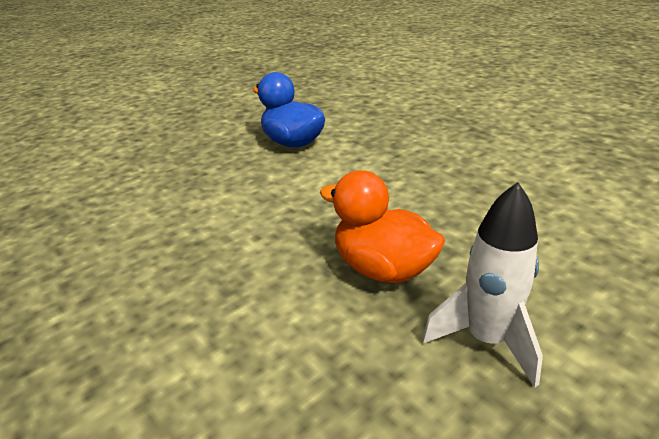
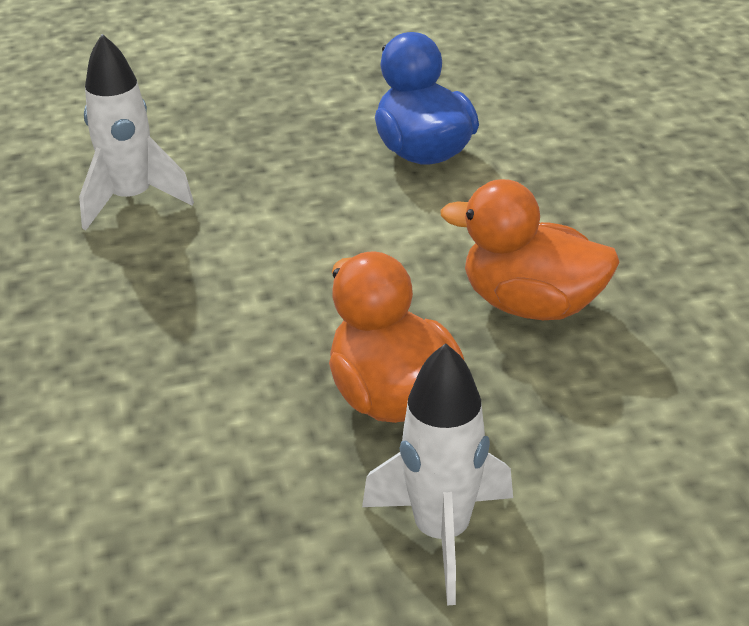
camera: 25 degrees right, 5 degrees up
(127, 209) = (132, 200): none -> white rocket
(416, 196) = (531, 304): none -> orange duck

